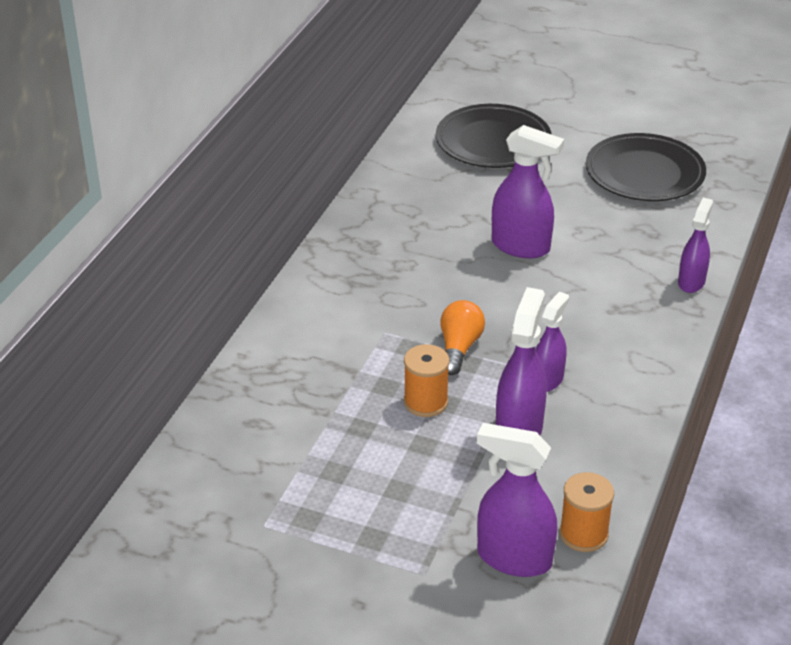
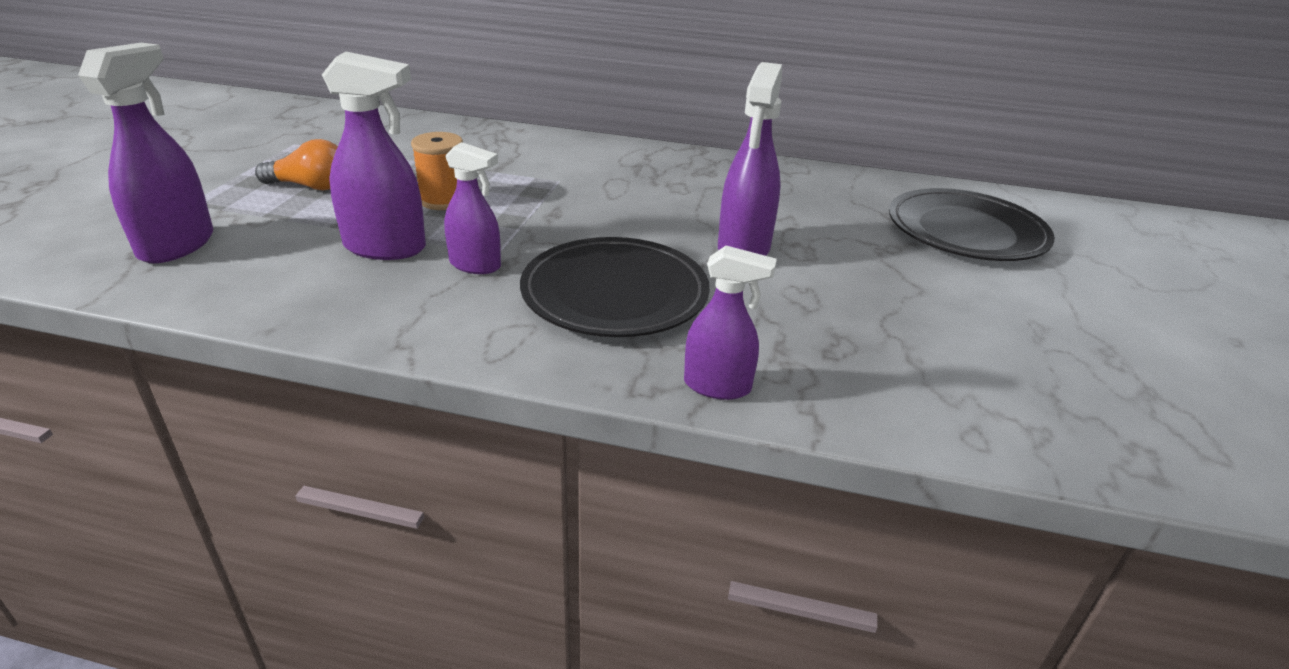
camera: 80 degrees right, 5 degrees down
(459, 348) = (535, 215): orange light bulb -> orange light bulb (311, 186)
(583, 534) = (187, 285): orange spool -> none
(644, 173) = (999, 349): black plate -> black plate (615, 293)

